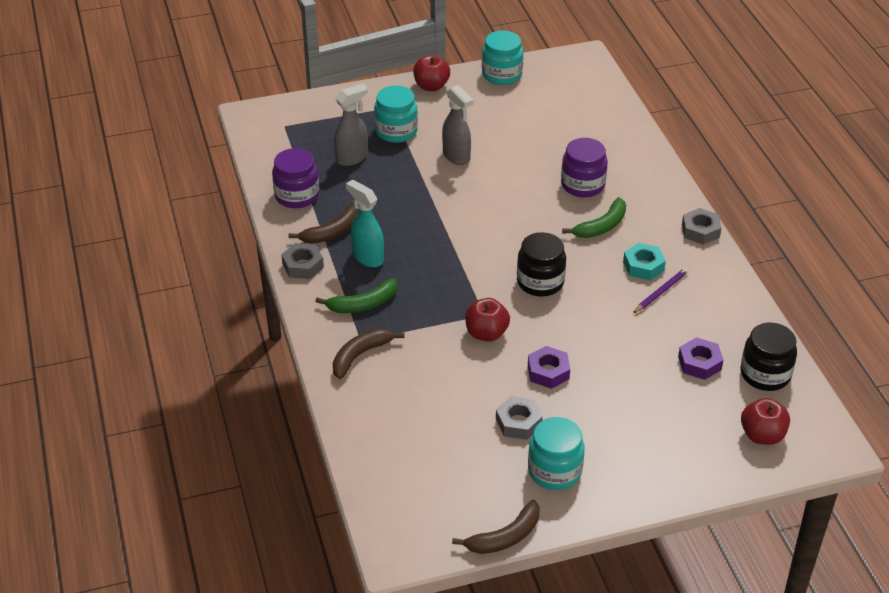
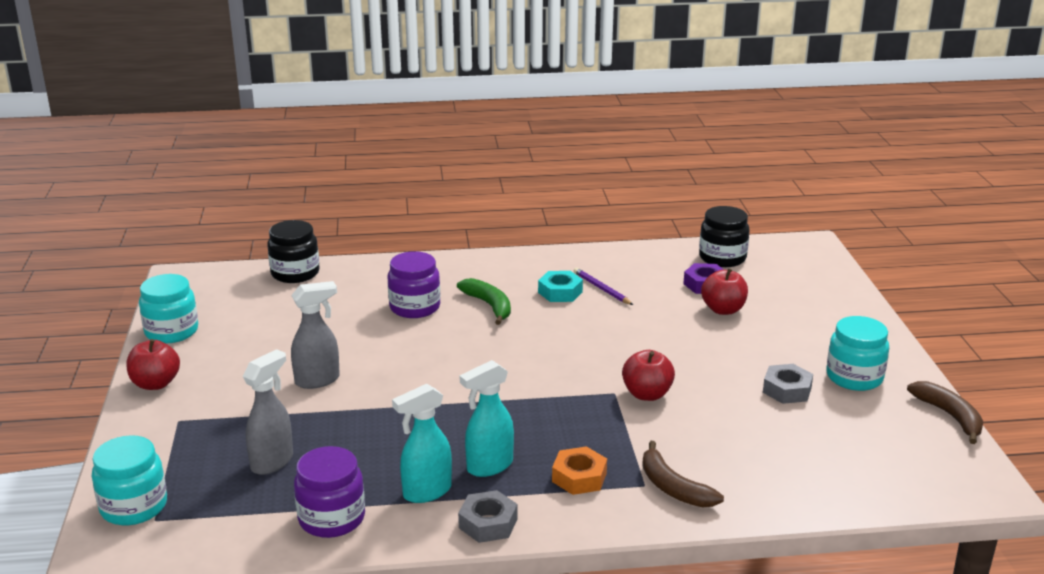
camera: 80 degrees left, 15 degrees down
(332, 232) = (426, 492): brown banana -> turquoise spray bottle
(352, 158) = (273, 462): grey spray bottle -> grey spray bottle turned 60 degrees clockwise
(363, 304) = (579, 477): green banana -> orange nut
(396, 131) = (236, 420): turquoise jar -> turquoise jar (134, 507)
(540, 282) = (569, 352): black jar -> black jar (295, 273)
(548, 372) = (711, 364): purple nut -> none
(700, 231) = (516, 257): grey nut -> none
(762, 435) = (799, 271): red apple -> red apple (723, 310)

